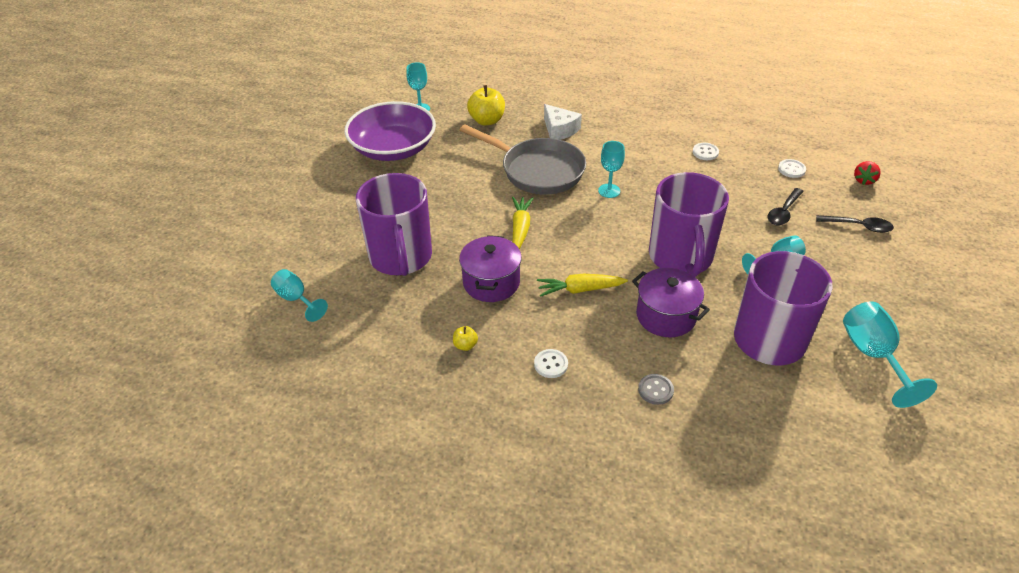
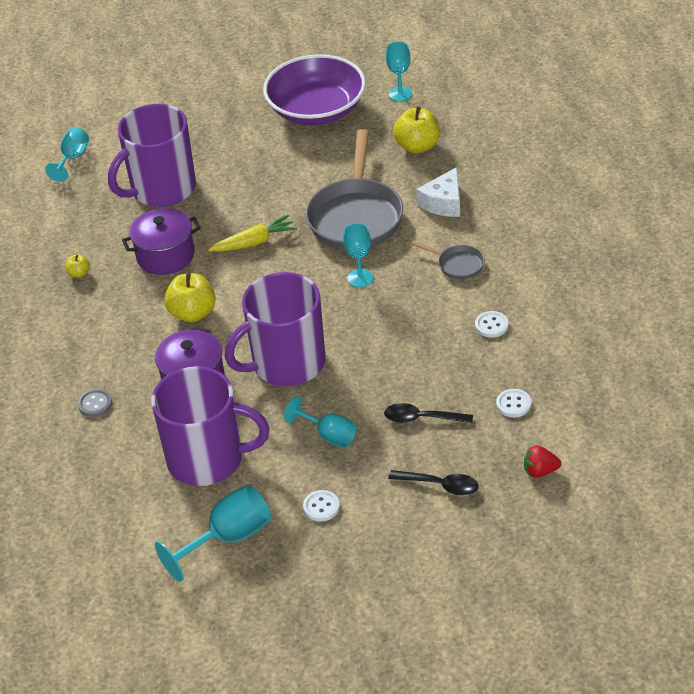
camera: 65 degrees right, 0 degrees up
(551, 364) = (87, 331): white button -> white button (321, 507)
(579, 290) = (193, 313): yellow carrot -> yellow apple
(631, 145) = (457, 265): none -> grey pan
(859, 226) = (440, 485): black spoon -> black spoon turned 60 degrees counterclockwise

